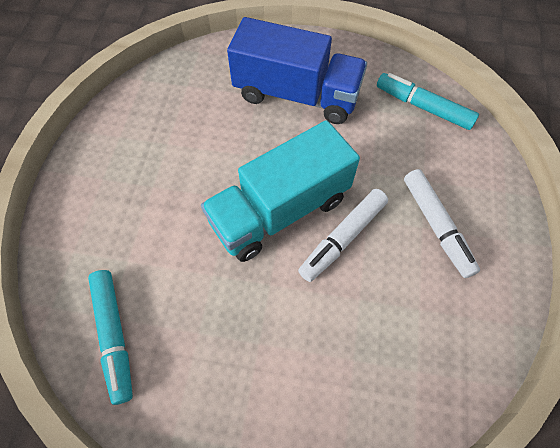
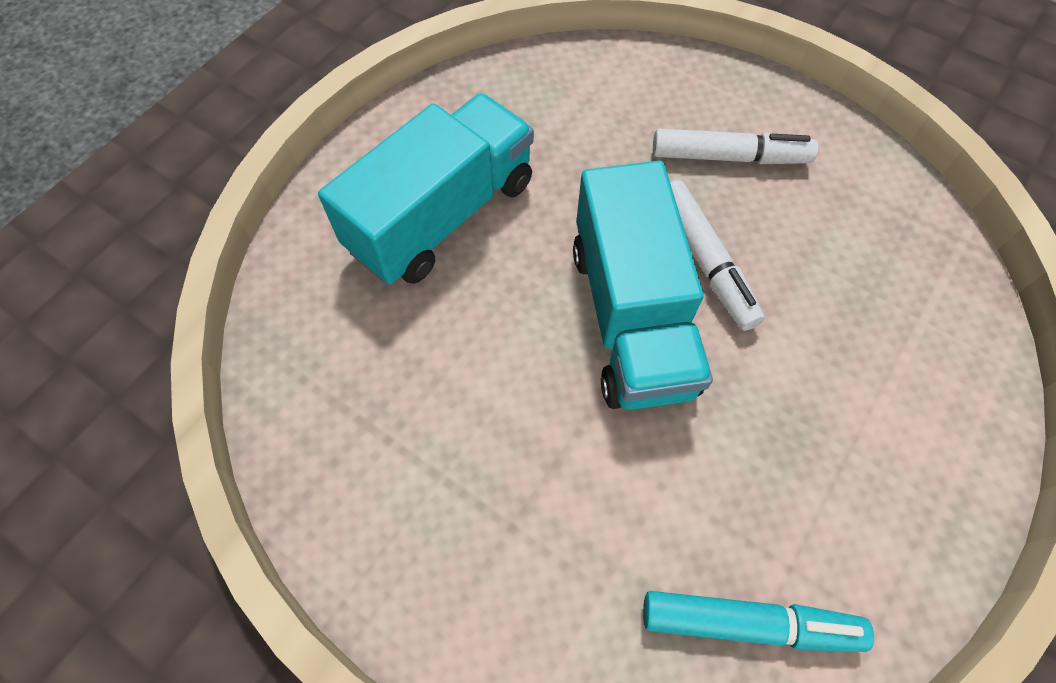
camera: 65 degrees left, 0 degrees up
(296, 95) = (442, 215): blue truck -> turquoise truck
(423, 107) = (548, 86): turquoise marker -> none

